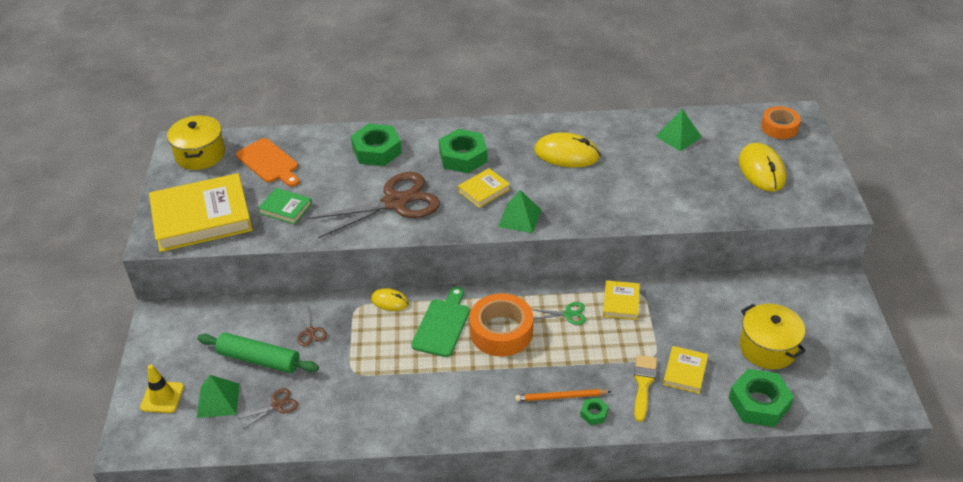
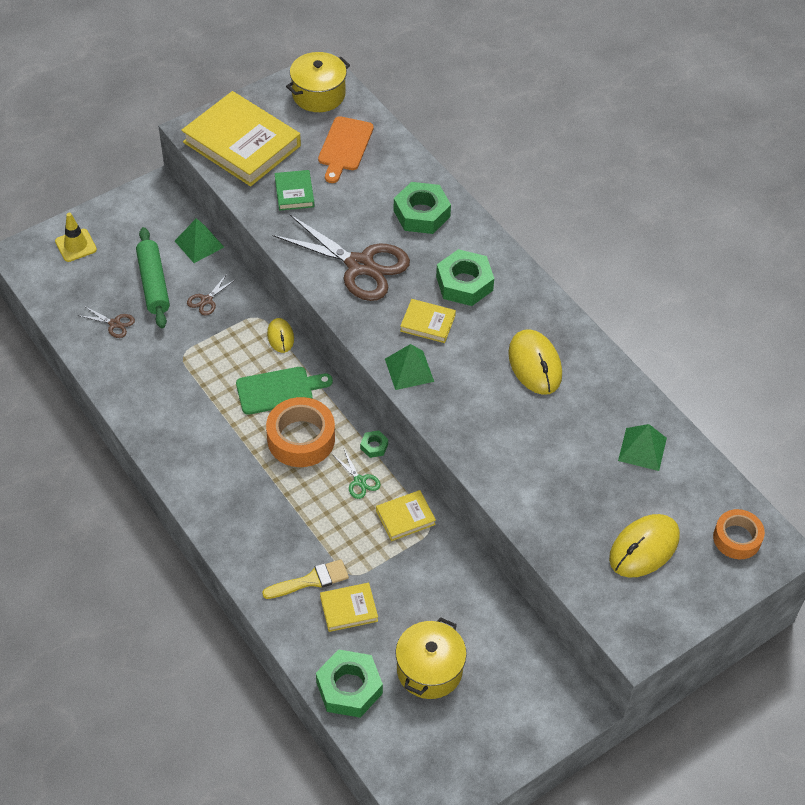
camera: 55 degrees right, 10 degrees up
(218, 400) = (95, 282): green pyramid -> green pyramid (199, 244)
(561, 397) = (253, 521): orange pencil -> none
(594, 413) = (249, 556): green nut -> green nut (374, 446)

